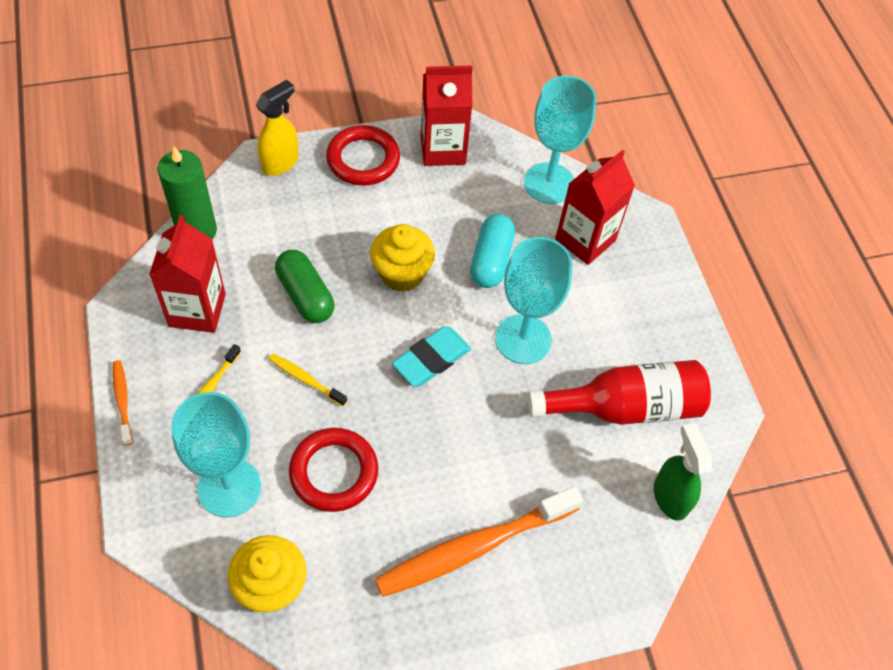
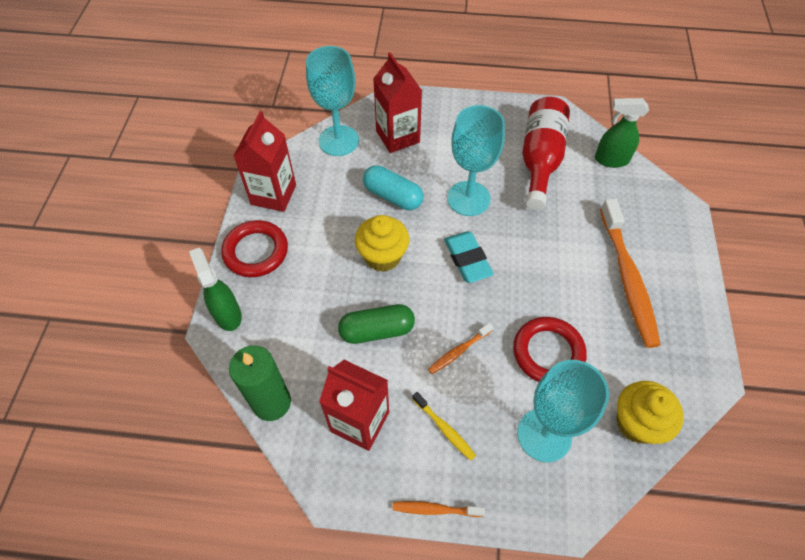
camera: 65 degrees left, 0 degrees up
(280, 162) = (227, 314): yellow spray bottle -> green spray bottle
(306, 380) = (459, 351): yellow toothbrush -> orange toothbrush

